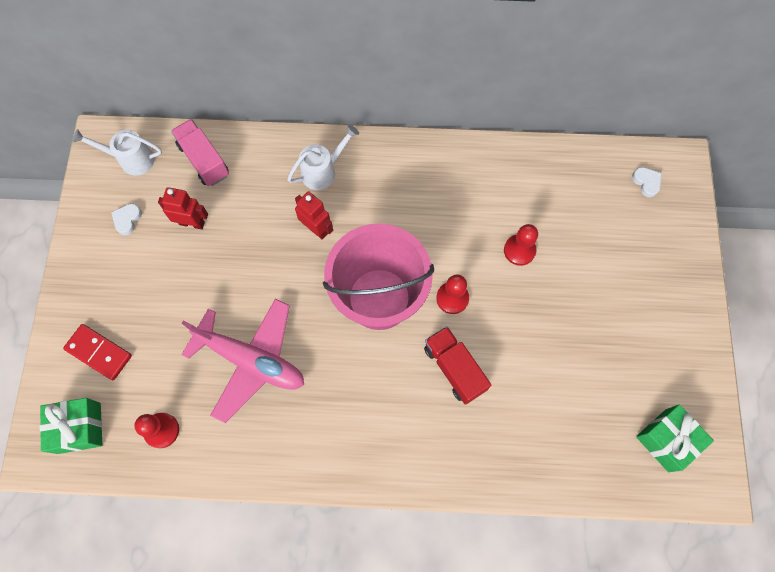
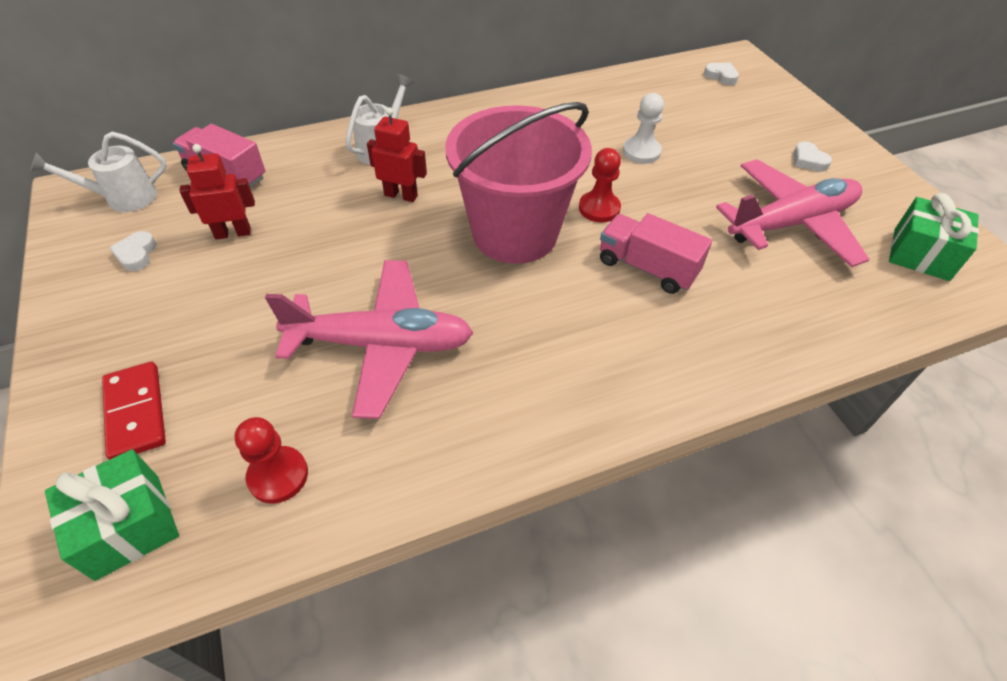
camera: 25 degrees left, 20 degrees down
(99, 352) = (135, 412): red domino -> red domino turned 60 degrees clockwise
(454, 368) = (647, 268): red truck -> pink truck
(519, 250) = (641, 152): red pawn -> white pawn
(588, 371) = (791, 223): none -> pink plane
(650, 312) = (808, 160): none -> white heart

